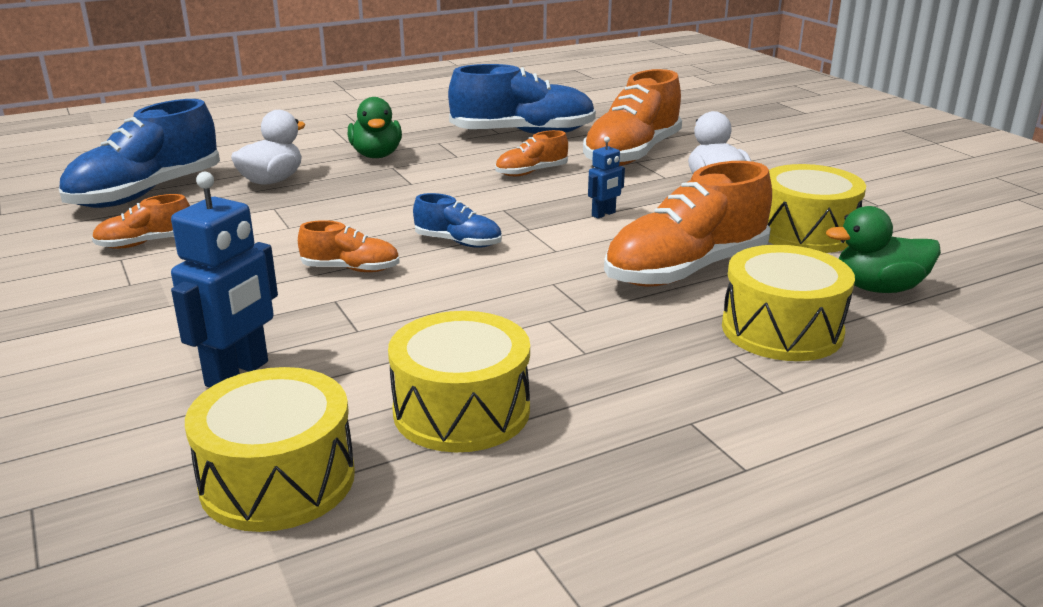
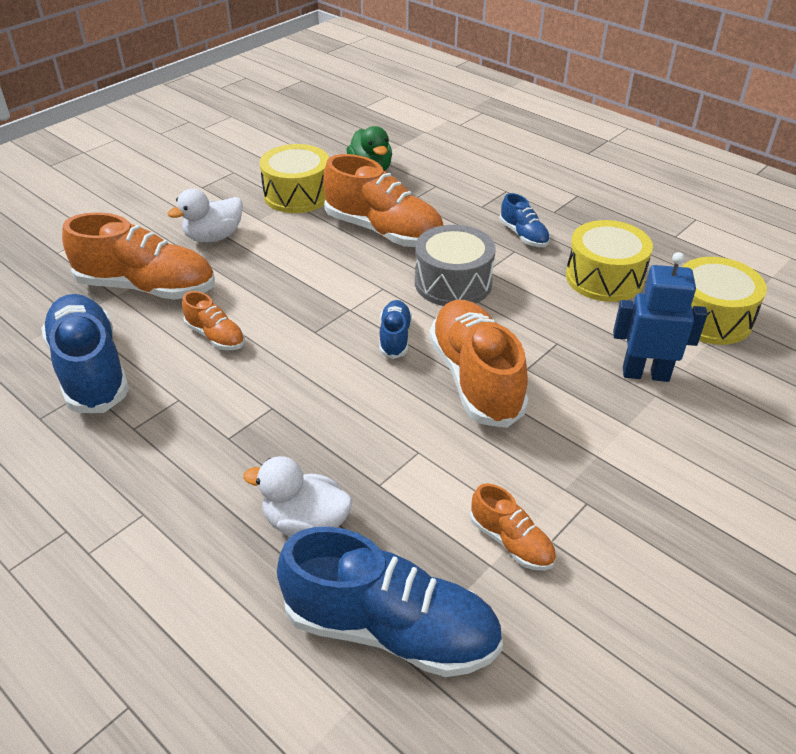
camera: 110 degrees left, 15 degrees up
(351, 269) = (475, 379): orange shoe -> orange shoe, size x2.01
(376, 155) = (193, 465): green duck -> none
(536, 291) = (453, 283): none -> grey drum
(604, 214) = (303, 279): blue robot -> none
(625, 371) = (523, 235): none -> blue shoe
(782, 330) = (442, 195): yellow drum -> none

